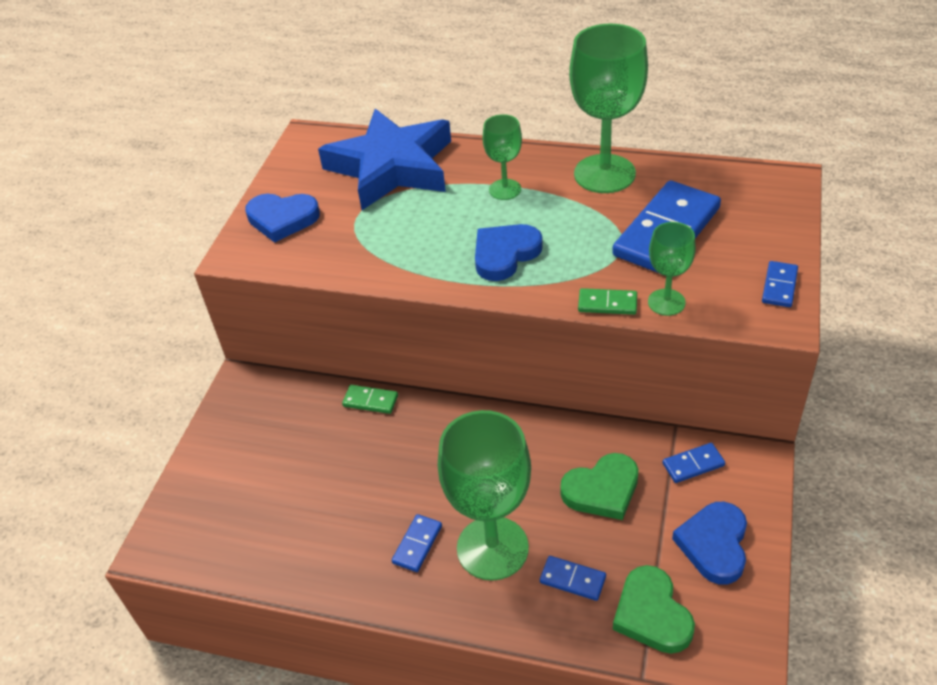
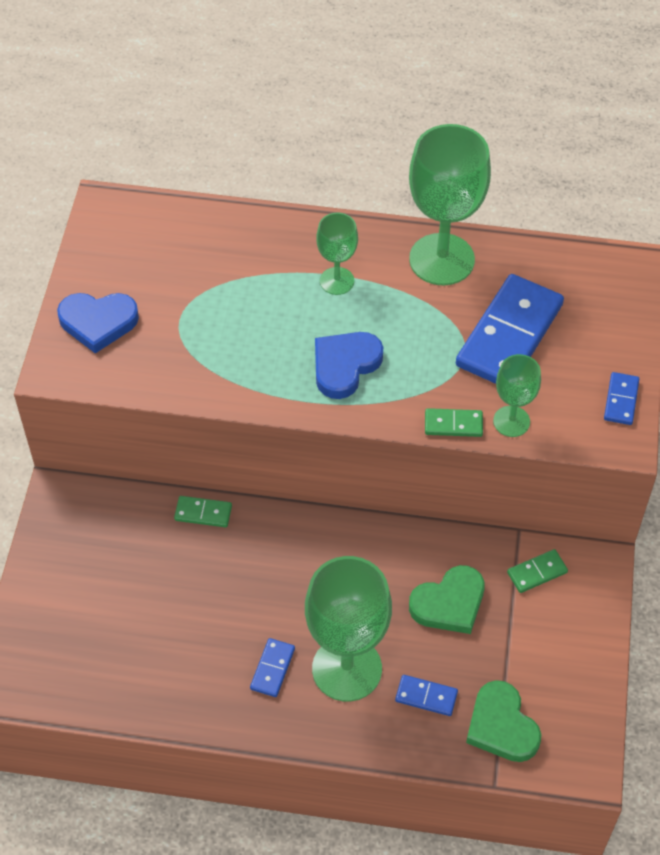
camera: 10 degrees left, 10 degrees up
(392, 167) = (209, 250): blue star -> none
(693, 464) = (537, 572): blue domino -> green domino
(714, 544) = (558, 655): blue heart -> none

